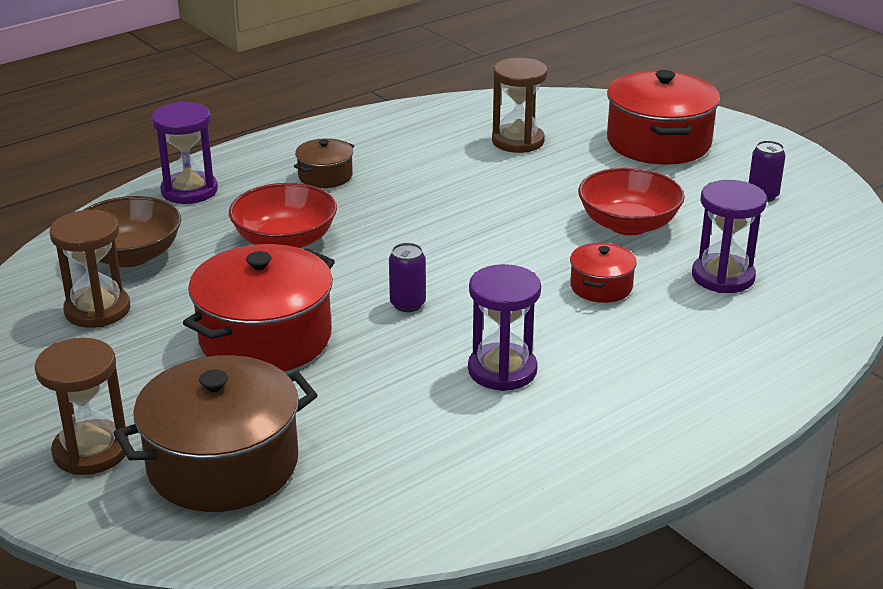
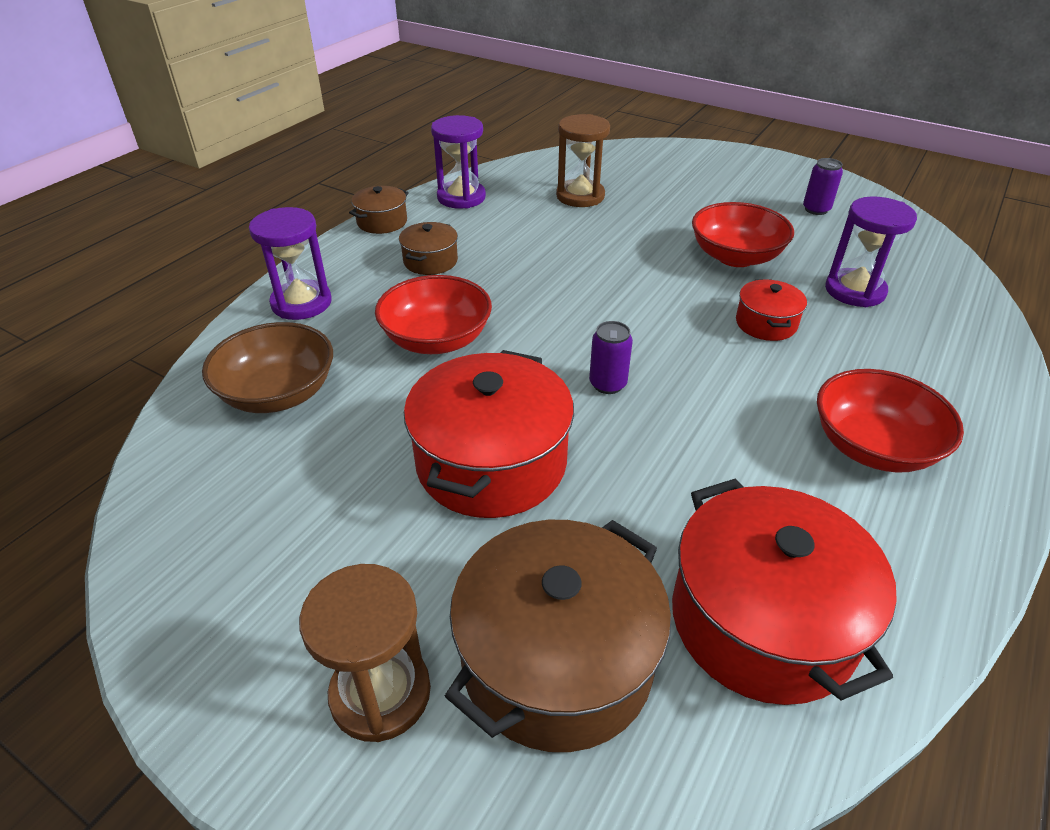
camera: 20 degrees left, 10 degrees up
(97, 310) = (277, 474): brown hourglass -> none
(304, 134) = (382, 222): none -> brown pot
(502, 370) = (755, 439): purple hourglass -> purple hourglass (461, 197)
(604, 398) = (873, 446): none -> red bowl
(658, 142) = (695, 178): red pot -> red pot (762, 621)

